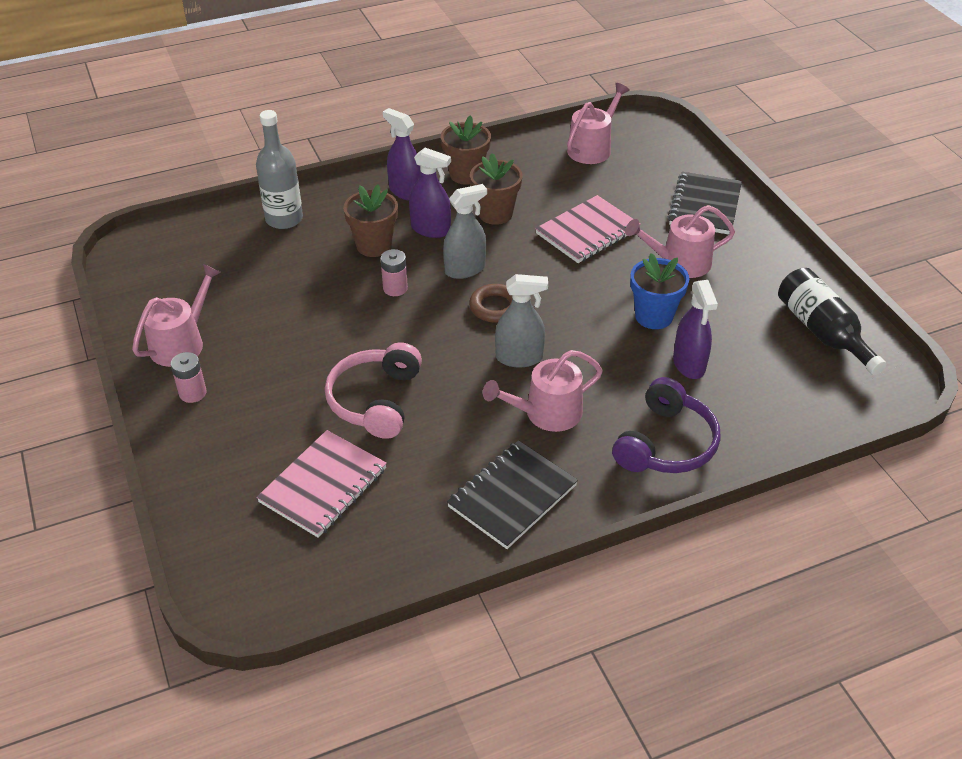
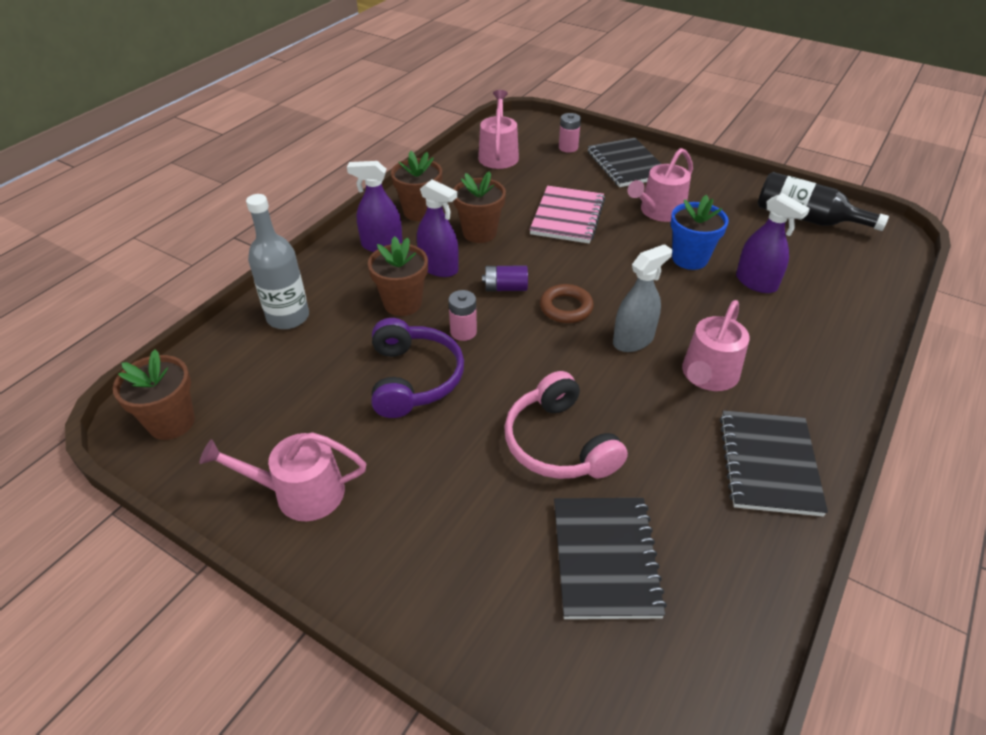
camera: 35 degrees left, 0 degrees up
(148, 258) = (171, 422): none -> brown flower pot
(181, 343) = (300, 493): pink watering can -> pink watering can turned 90 degrees counterclockwise
(193, 393) = (368, 541): pink battery -> pink battery (568, 148)
(323, 485) = (605, 558): pink notebook -> black notebook
(431, 229) = (439, 268): purple spray bottle -> purple spray bottle turned 45 degrees clockwise
(465, 269) = (505, 288): grey spray bottle -> purple battery
(665, 443) = (816, 352): purple headphones -> purple headphones (413, 378)

